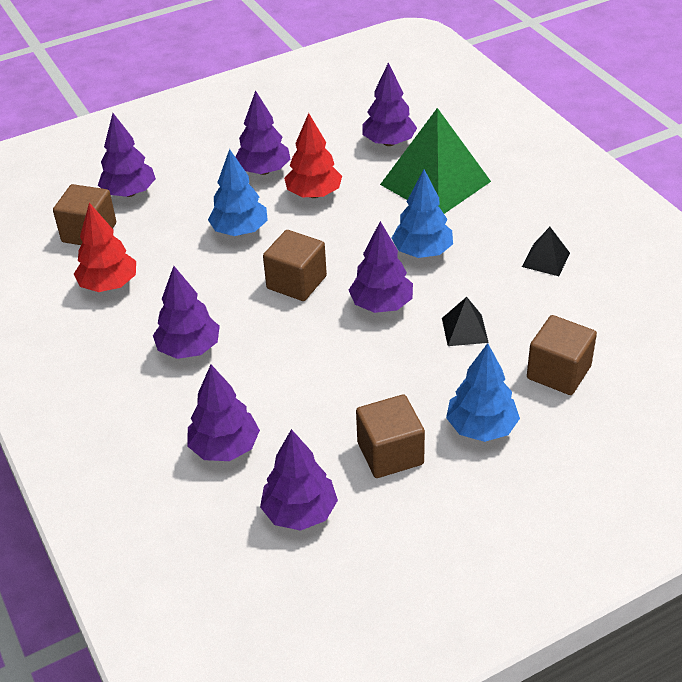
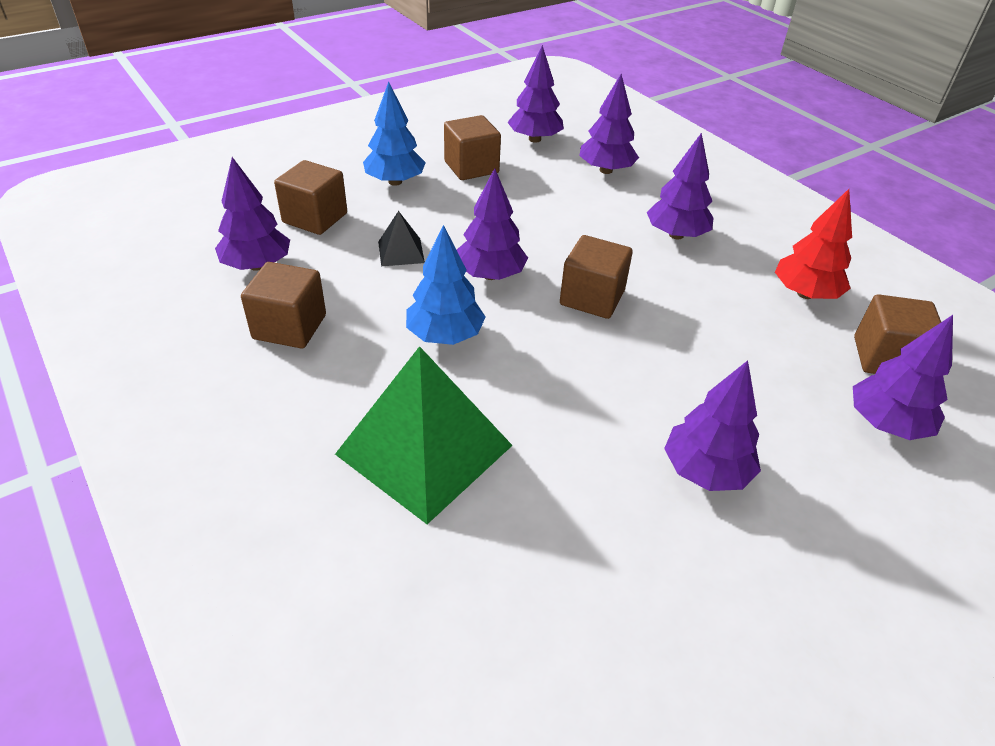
camera: 170 degrees right, 0 degrees up
(240, 231) = (690, 363): blue tree -> none
(314, 194) = (610, 425): red tree -> none
(389, 142) = (506, 544): purple tree -> purple tree (257, 265)
(546, 260) = (289, 327): black pyramid -> brown cube

